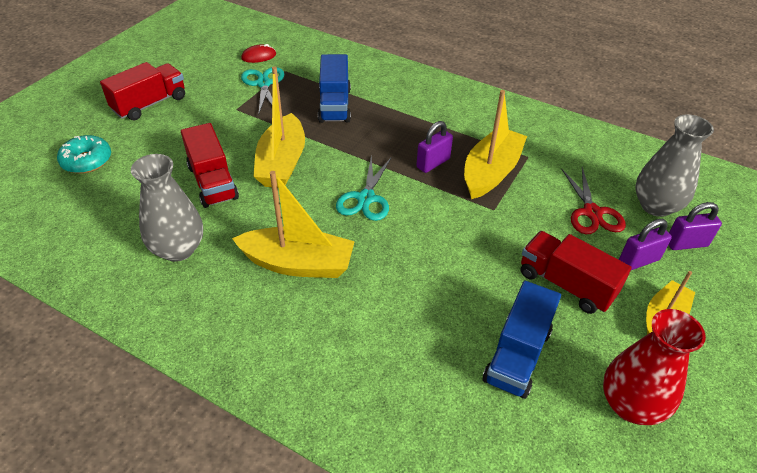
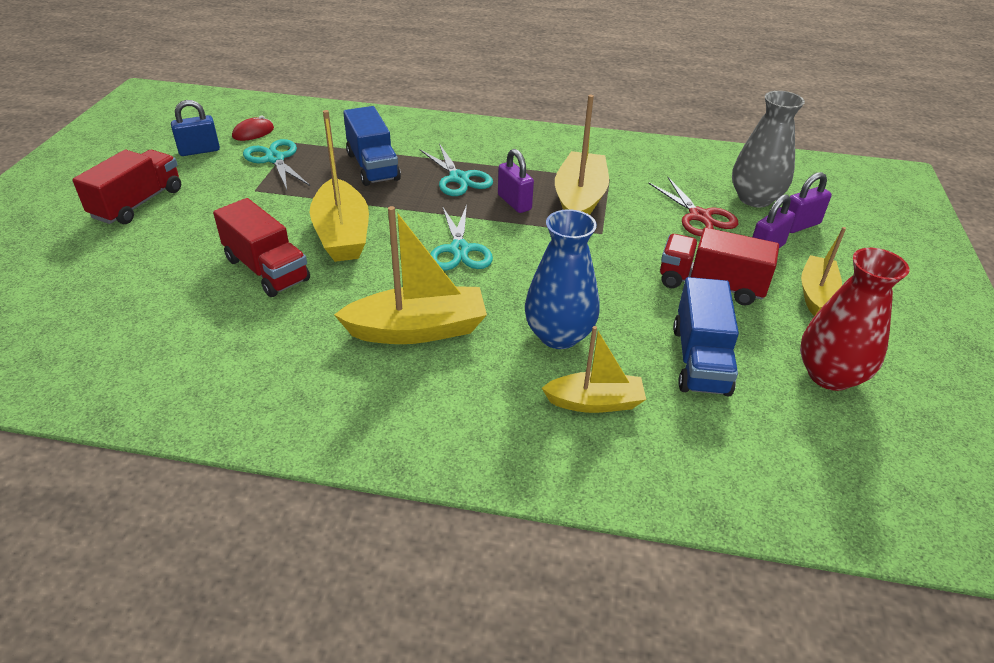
camera: 20 degrees left, 5 degrees down
(87, 161) = (84, 279): turquoise donut -> none
(178, 249) = (261, 347): grey vase -> none
(212, 66) = (199, 151): none -> blue padlock
(398, 130) = (459, 178): none -> turquoise scissors
(406, 369) = (595, 402): none -> yellow boat
(407, 298) = (559, 335): none -> blue vase
(433, 163) = (514, 202): purple padlock -> purple padlock turned 60 degrees counterclockwise

